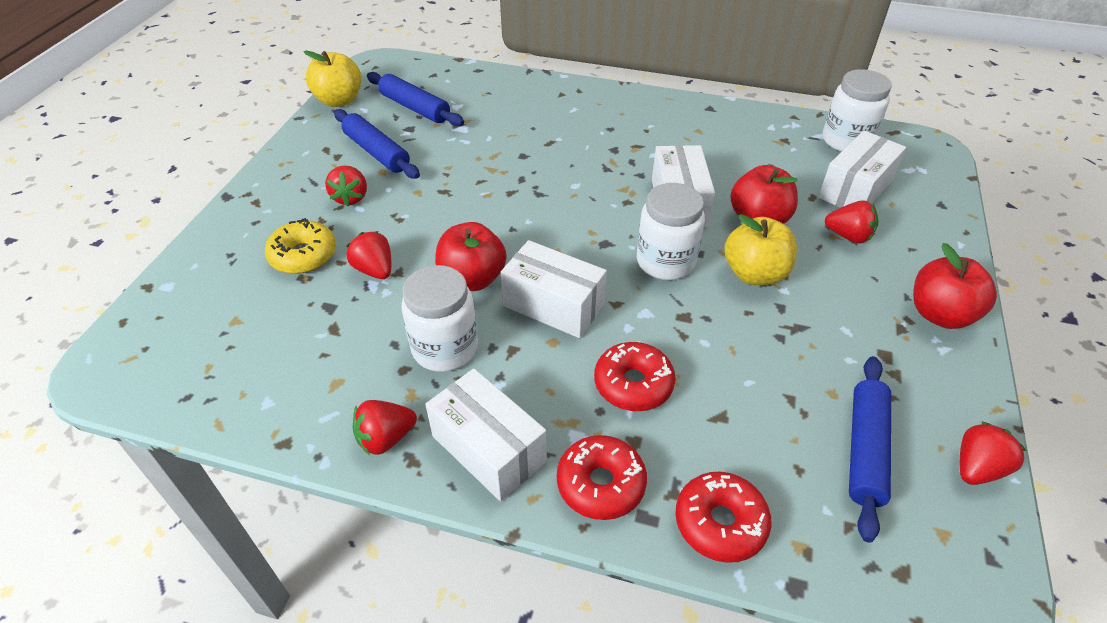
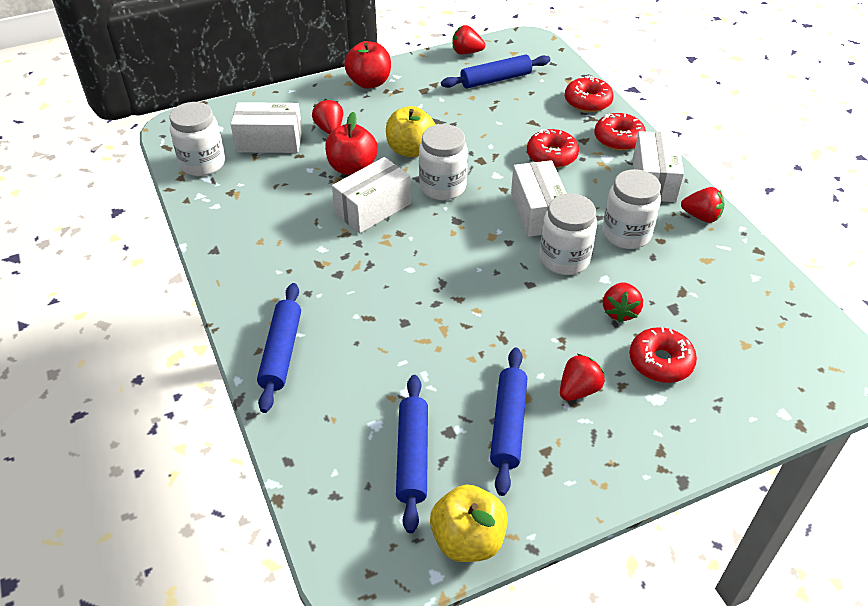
camera: 130 degrees left, 0 degrees up
(303, 255) = (660, 362): yellow donut -> red donut
(472, 279) = (564, 259): red apple -> white jar
(565, 97) = (281, 352): none -> blue rolling pin

